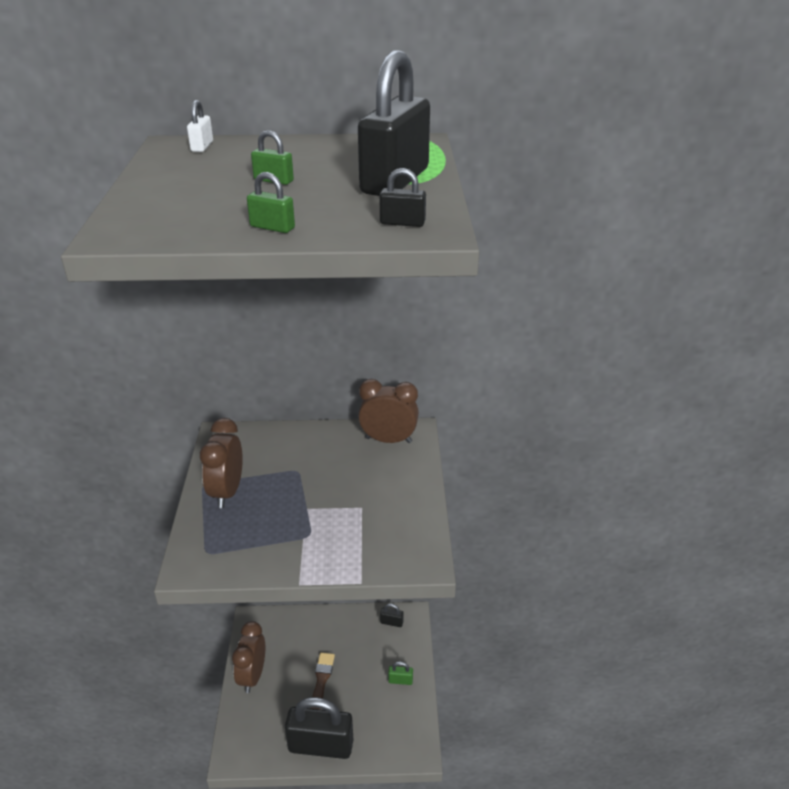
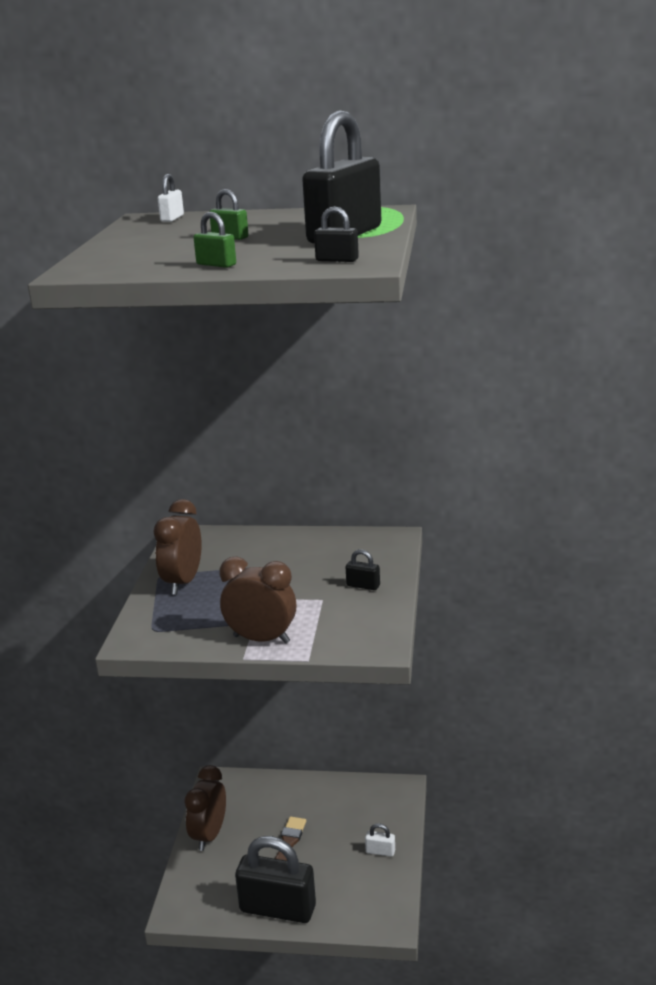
camera: 10 degrees right, 10 degrees down
(388, 440) = (364, 544): brown clock -> brown clock (261, 639)
(391, 622) = (378, 793): black padlock -> black padlock (363, 586)
(400, 680) = (380, 851): green padlock -> white padlock

